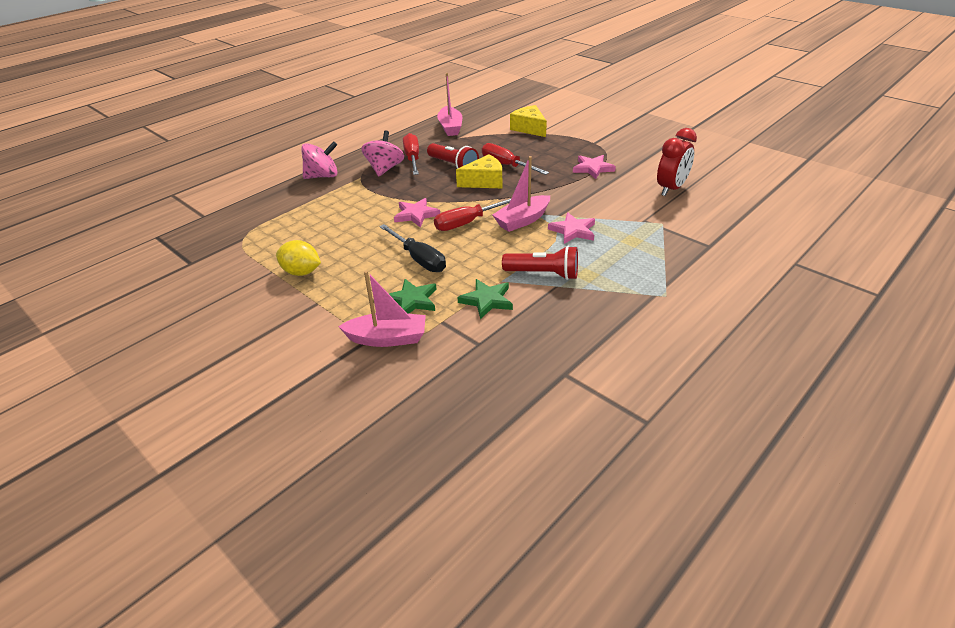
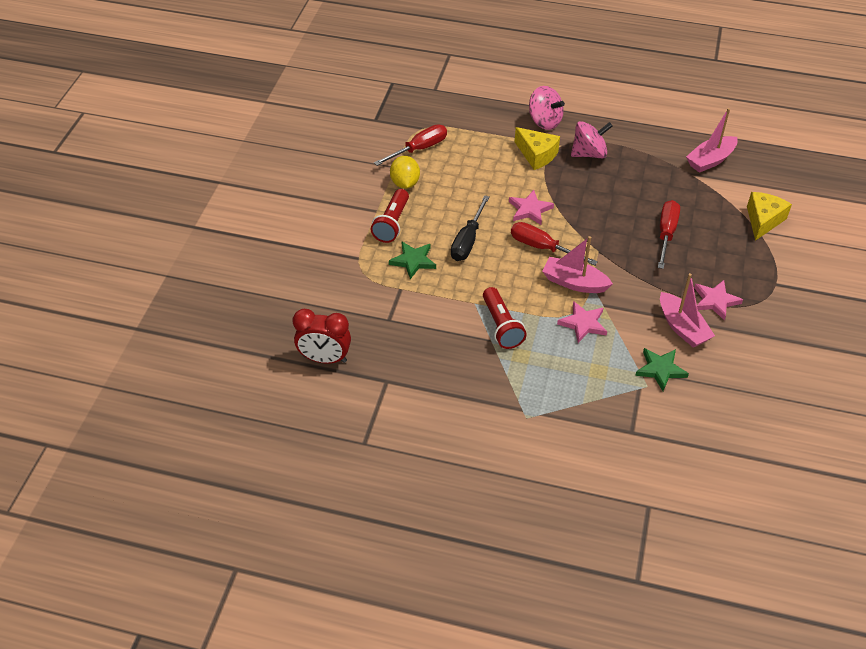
camera: 60 degrees right, 10 degrees up
(387, 338) = (363, 267): pink boat -> pink boat (682, 327)
(412, 158) = (623, 162): red screwdriver -> red screwdriver (419, 149)
(453, 166) = (633, 196): red flashlight -> red flashlight (392, 223)
(484, 181) = (622, 230): yellow cheese -> yellow cheese (537, 155)
(487, 300) = (442, 304): green star -> green star (660, 369)
(671, 189) = (723, 376): red clock -> red clock (325, 358)

